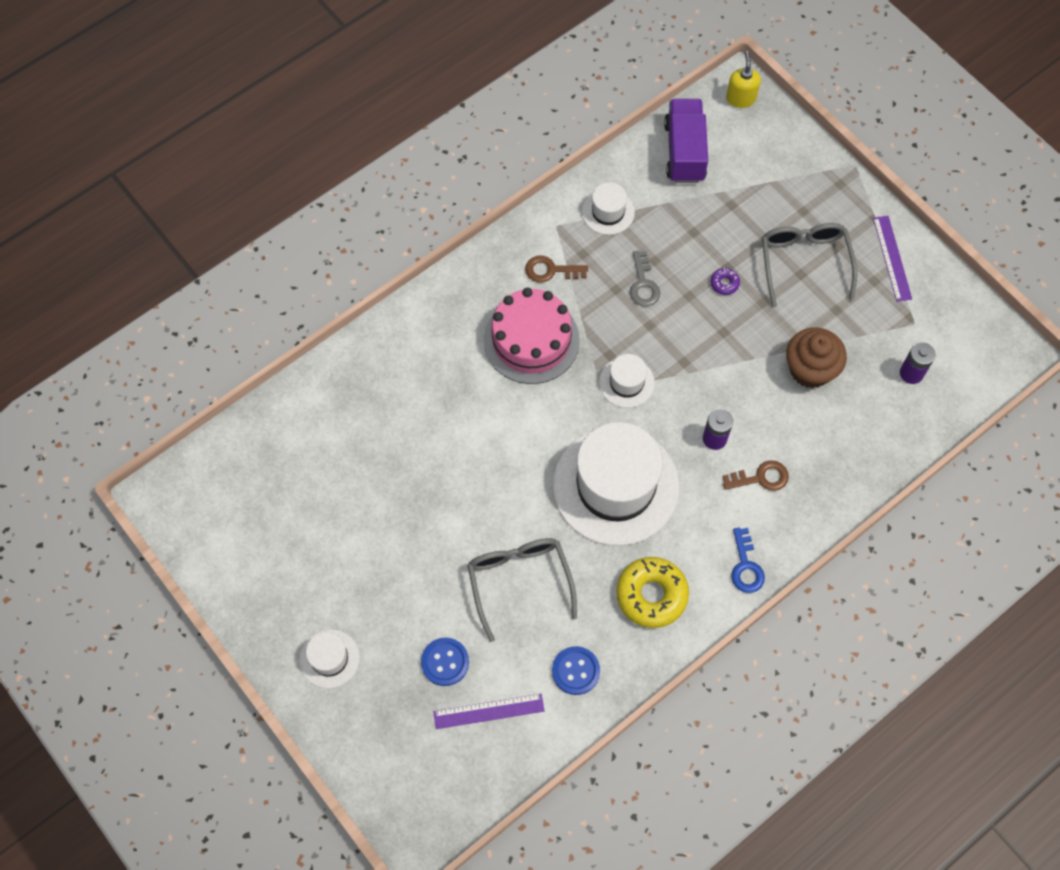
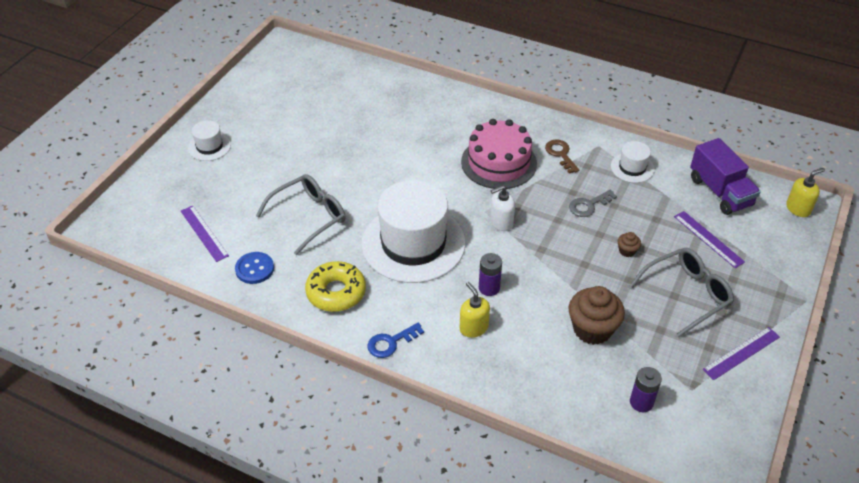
camera: 65 degrees right, 20 degrees down
(445, 662) = (231, 200): blue button -> none
(626, 382) = (501, 222): white hat -> white soap dispenser
(684, 152) = (720, 192): purple truck -> purple truck turned 90 degrees clockwise
(724, 283) = (627, 251): purple donut -> brown cupcake
(743, 201) = (708, 239): none -> purple ruler
(761, 478) = (473, 328): brown key -> yellow soap dispenser

